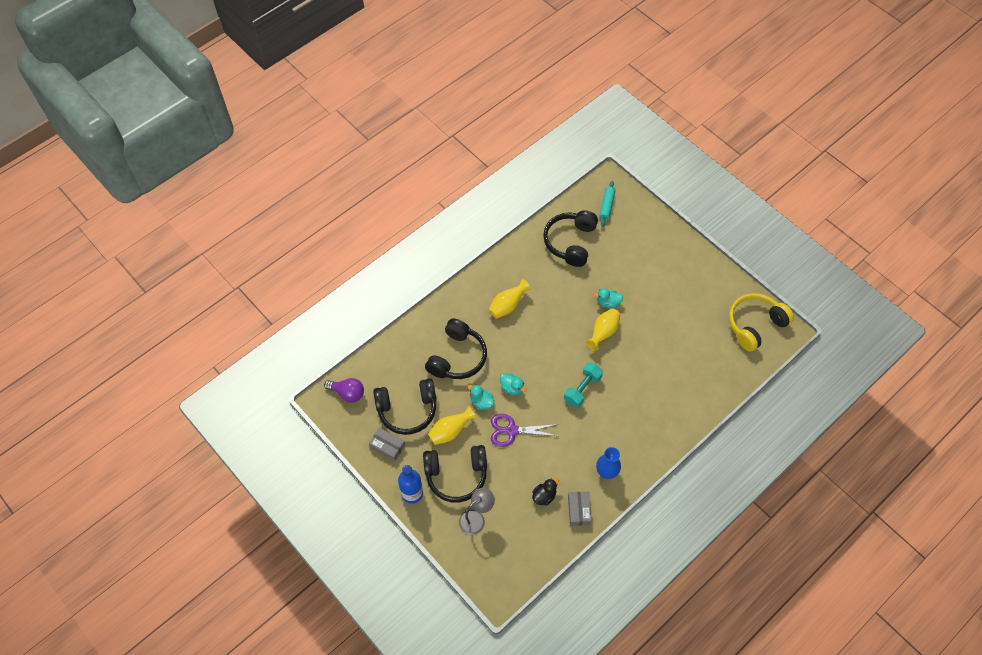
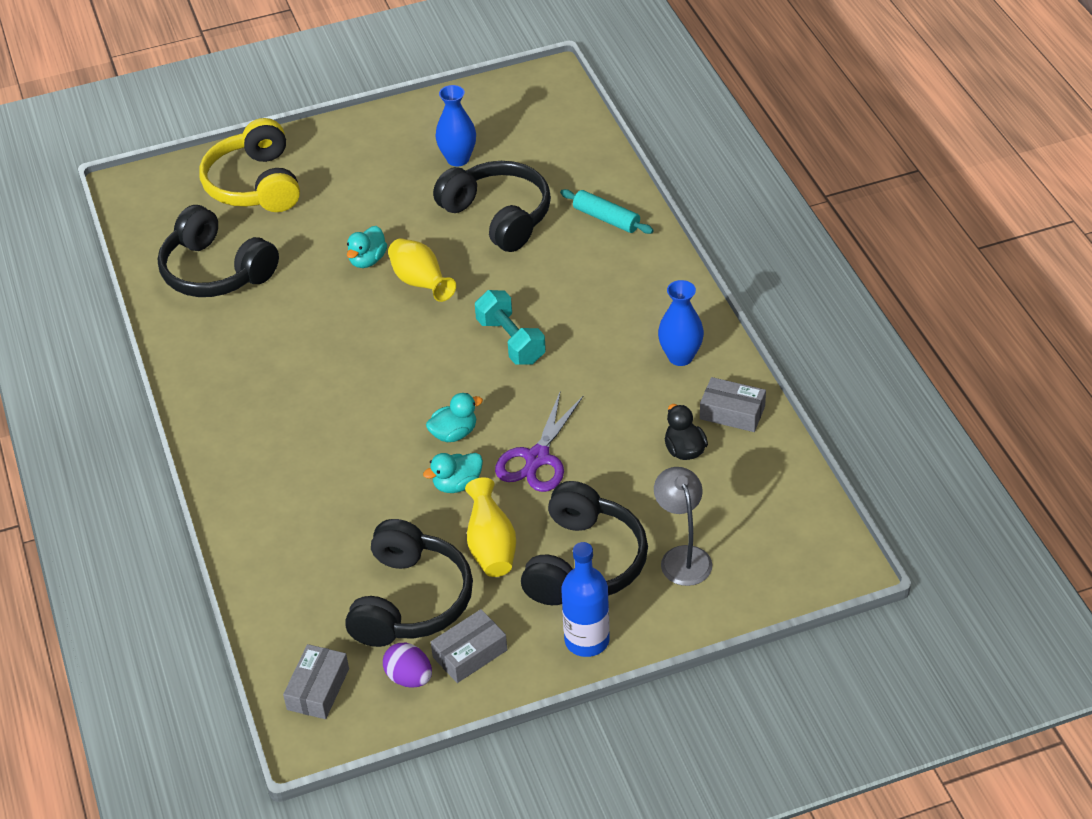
camera: 65 degrees left, 15 degrees down
(348, 393) = (318, 689): purple light bulb -> grey box
(366, 427) = (409, 678): none -> purple egg
(457, 357) = (345, 494): black headphones -> black headphones (498, 216)
(507, 306) = (285, 392): yellow vase -> none
(607, 206) = (179, 205): turquoise rolling pin -> turquoise rolling pin (606, 218)
(700, 313) = (458, 159): none -> blue vase
(755, 325) = (518, 107): yellow headphones -> yellow headphones (255, 184)

